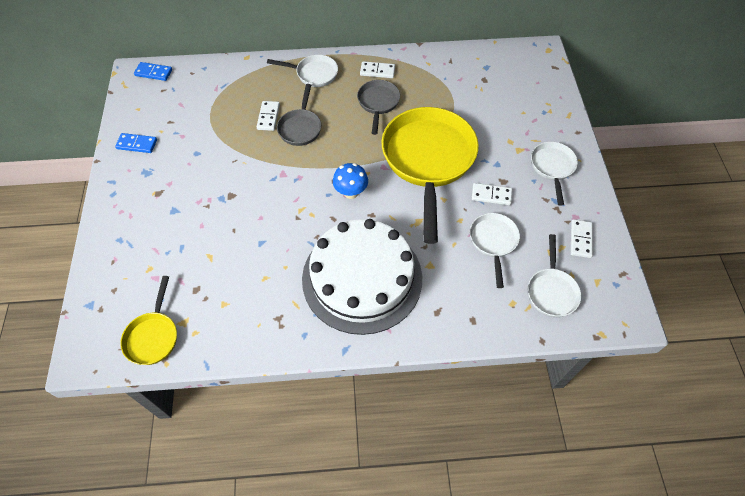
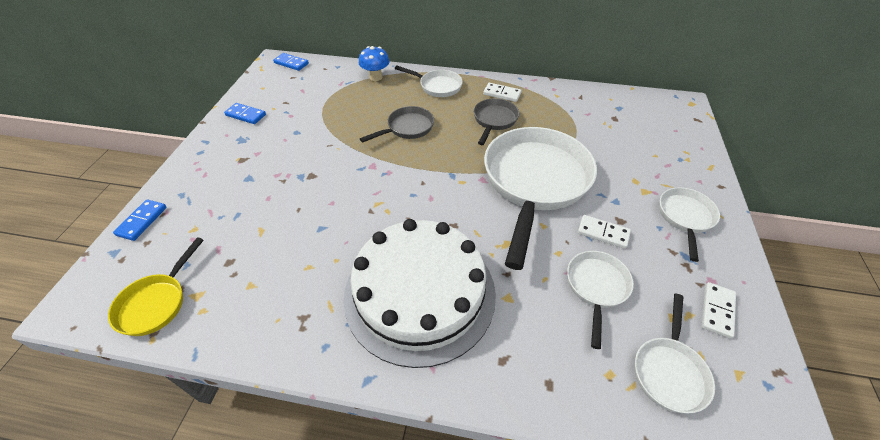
camera: 15 degrees right, 10 degrees down
(98, 272) = (142, 221): none -> blue domino
(268, 117) = (379, 114): white domino -> none
(300, 127) = (407, 128): grey pan -> grey pan turned 150 degrees counterclockwise
(351, 192) = (438, 197): blue mushroom -> blue mushroom (376, 77)
(428, 161) = (534, 183): yellow pan -> white pan

